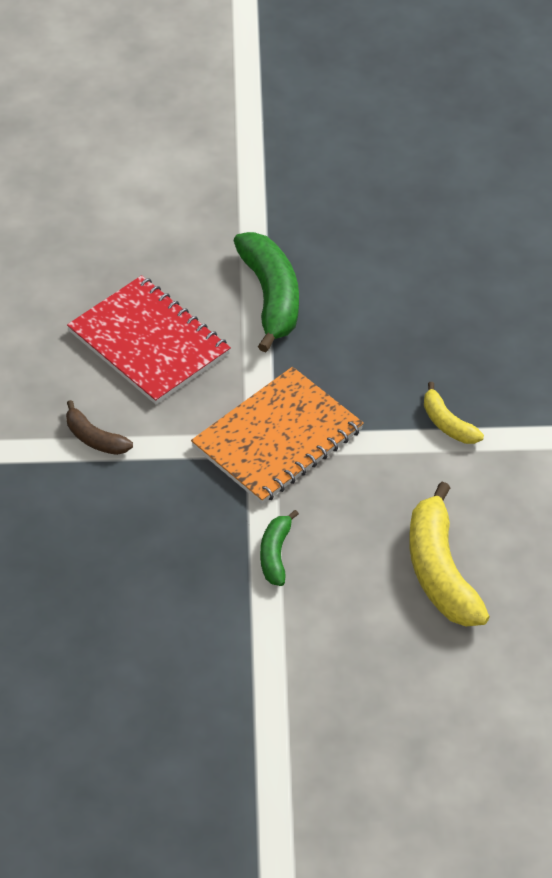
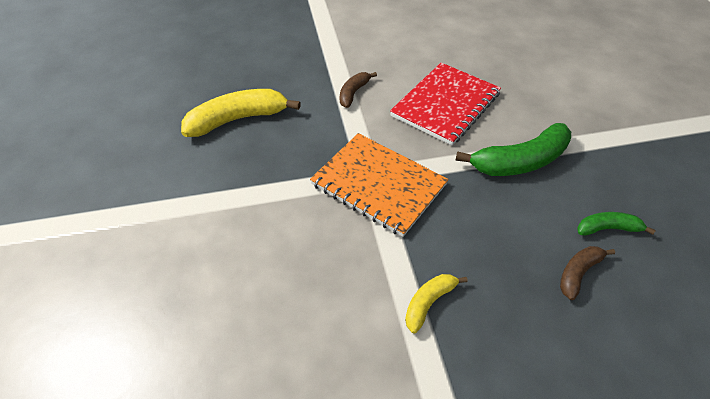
camera: 80 degrees right, 0 degrees up
(275, 554) = (265, 198): green banana -> green banana (607, 228)
(433, 297) = (578, 273): none -> brown banana
(440, 571) = (255, 316): yellow banana -> yellow banana (237, 119)

